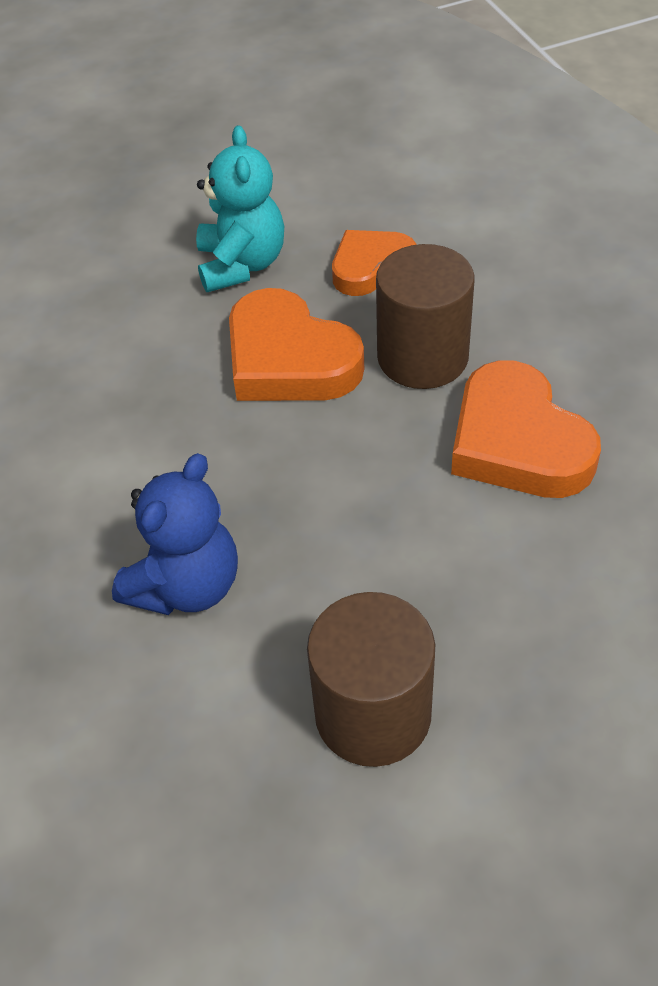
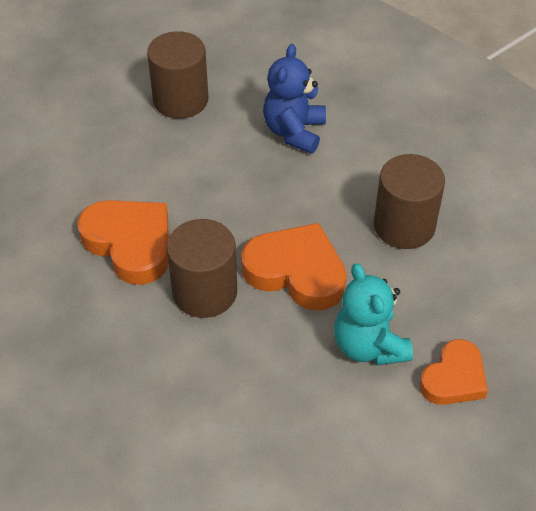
camera: 160 degrees right, 0 degrees up
(108, 391) = (404, 226): none -> brown cylinder
(370, 267) = (266, 365): orange heart -> orange heart (454, 378)

